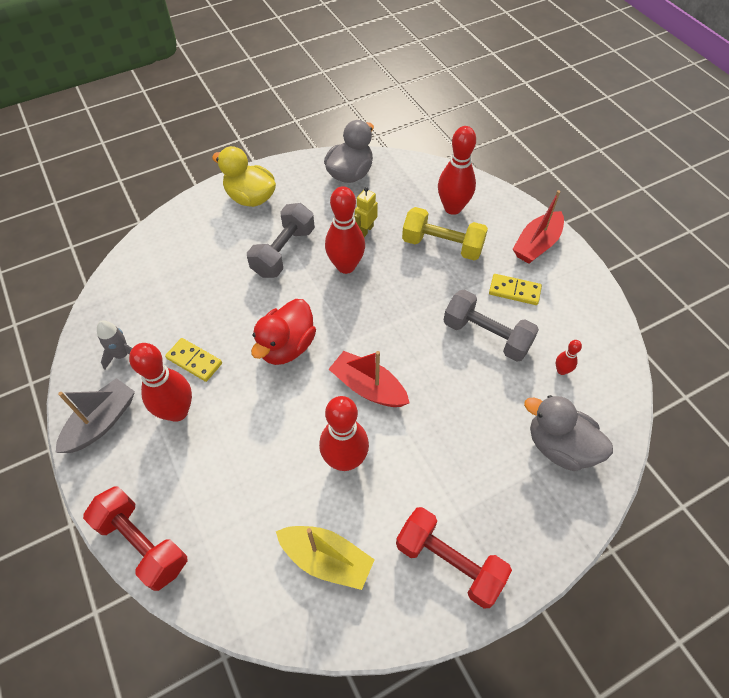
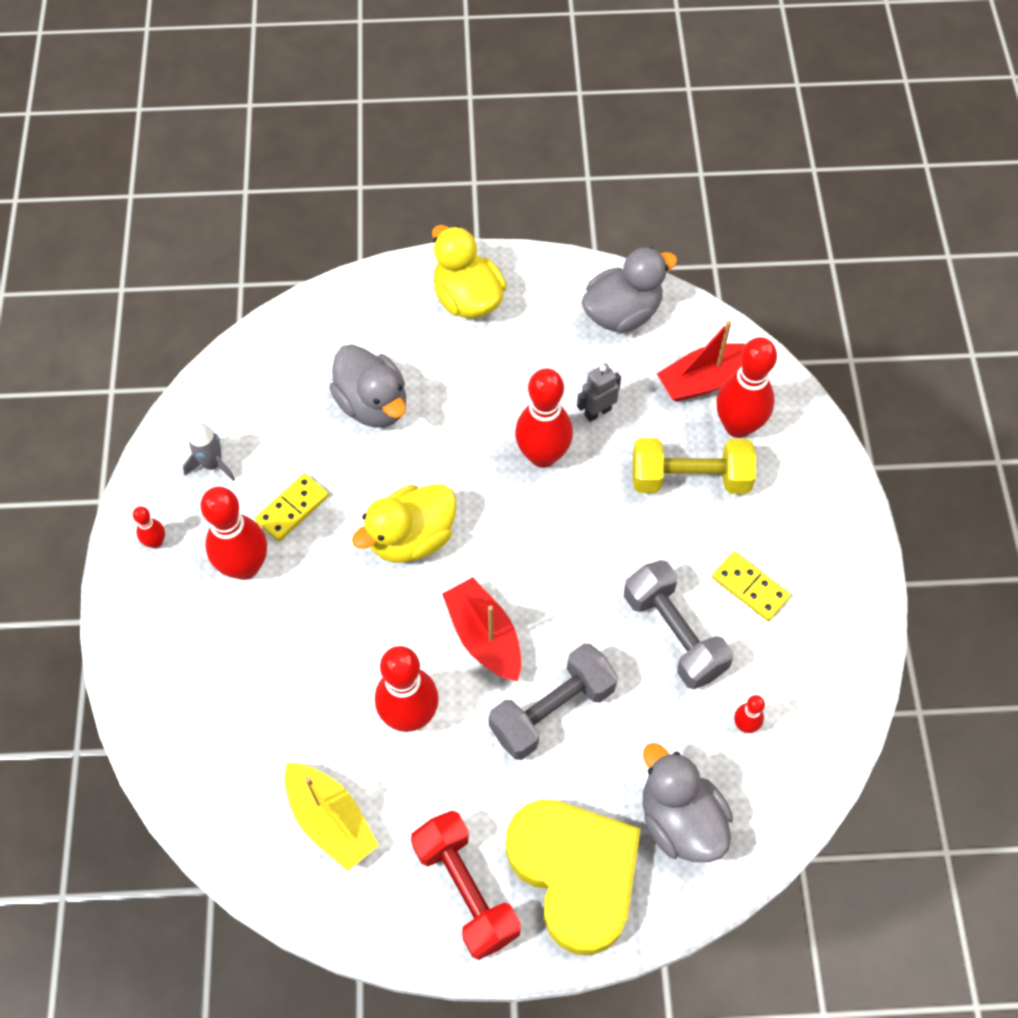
camera: 25 degrees right, 5 degrees up
(102, 422) = (156, 542): grey boat -> red bowling pin
(143, 543) = (143, 708): red dumbbell -> none
(194, 361) = (292, 509): yellow domino -> yellow domino turned 75 degrees clockwise
(219, 277) = (373, 404): none -> grey duck
(283, 252) = (472, 400): grey dumbbell -> grey dumbbell (552, 710)
(287, 346) = (411, 538): red duck -> yellow duck
(366, 230) = (597, 412): yellow robot -> grey robot
(442, 245) = (690, 478): yellow dumbbell -> yellow dumbbell turned 45 degrees counterclockwise
(515, 514) = (575, 873): none -> yellow heart
(536, 244) = (824, 532): red boat -> red boat (704, 380)

